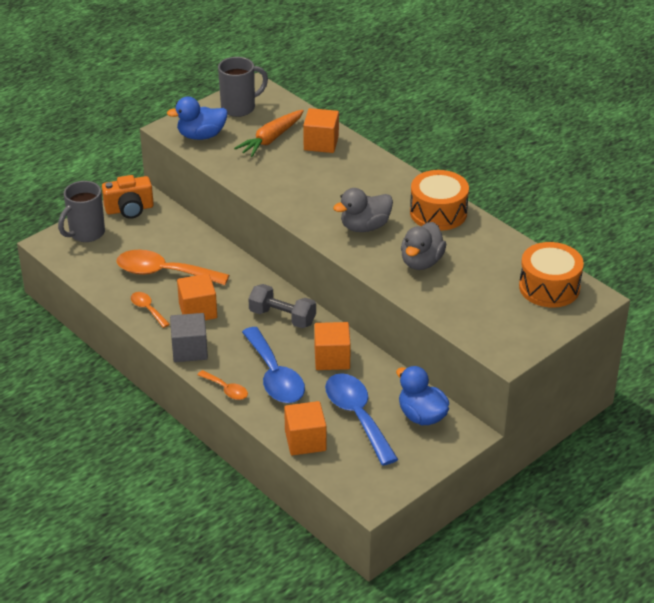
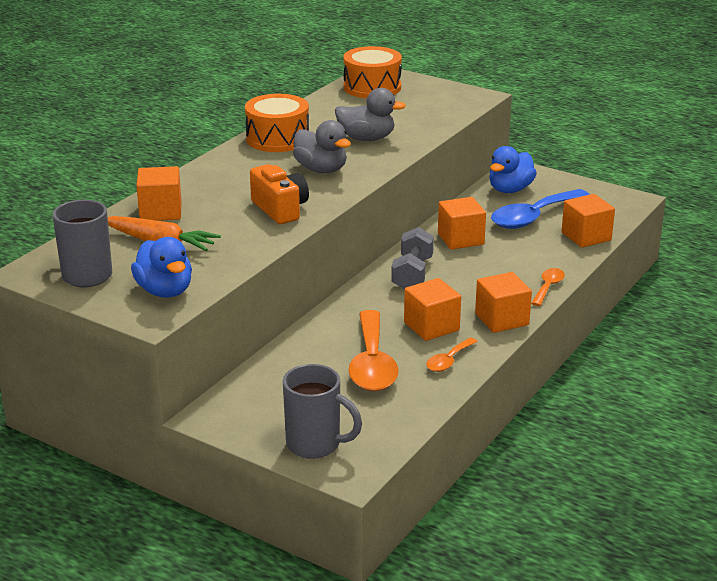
camera: 105 degrees left, 10 degrees down
(129, 209) = (243, 419): orange camera -> orange camera (280, 209)
(189, 350) = (501, 319): grey cube -> orange cube
(274, 376) = (508, 264): blue spoon -> none

